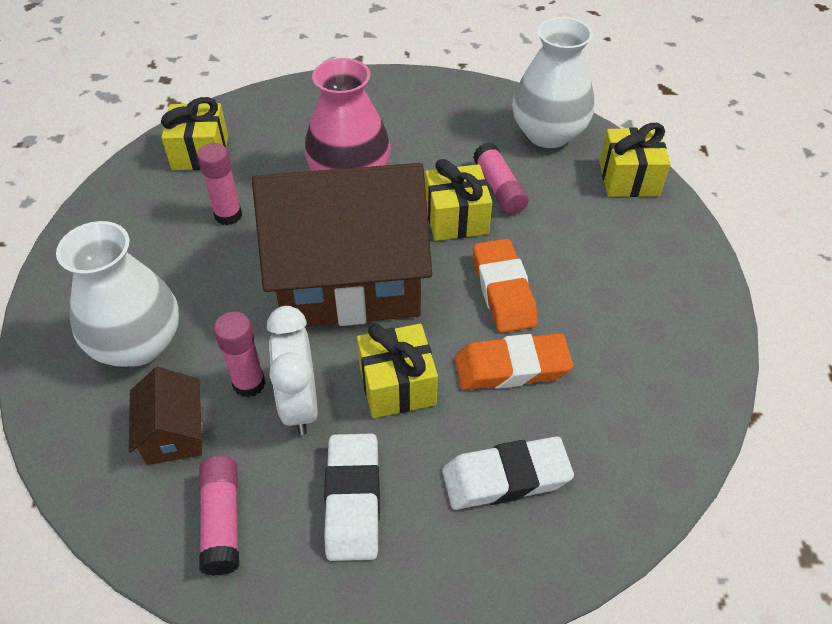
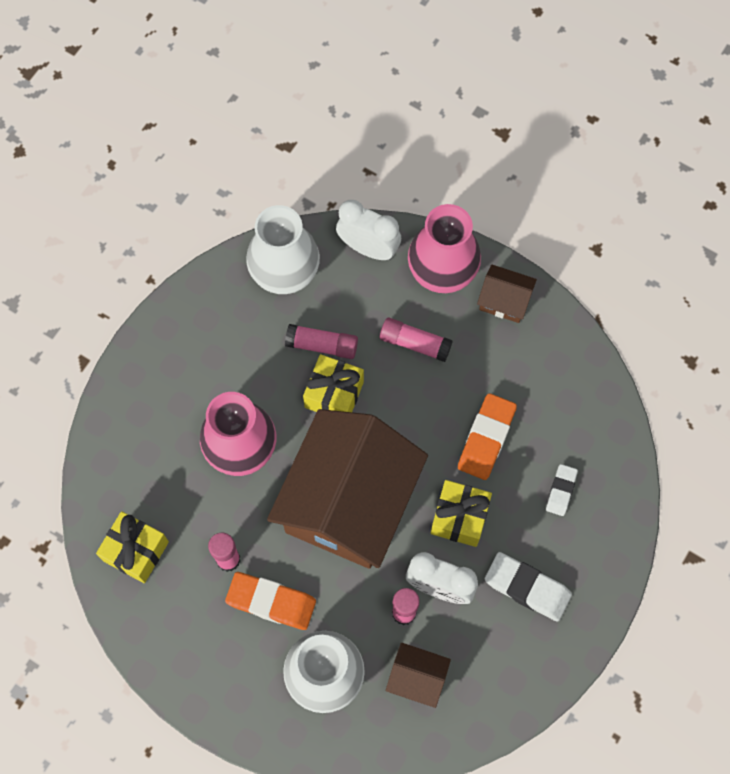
camera: 60 degrees left, 20 degrees up
(222, 521) = (499, 672): pink glue stick -> pink glue stick (415, 343)
(503, 290) = (421, 404): orange eraser -> orange eraser (271, 602)
(505, 478) = (561, 491): white eraser -> white eraser, size x0.59
(628, 178) = (368, 248): yellow gift -> white clock
(665, 243) = (442, 270): none -> pink vase
(685, 310) = (504, 300): none -> brown house

